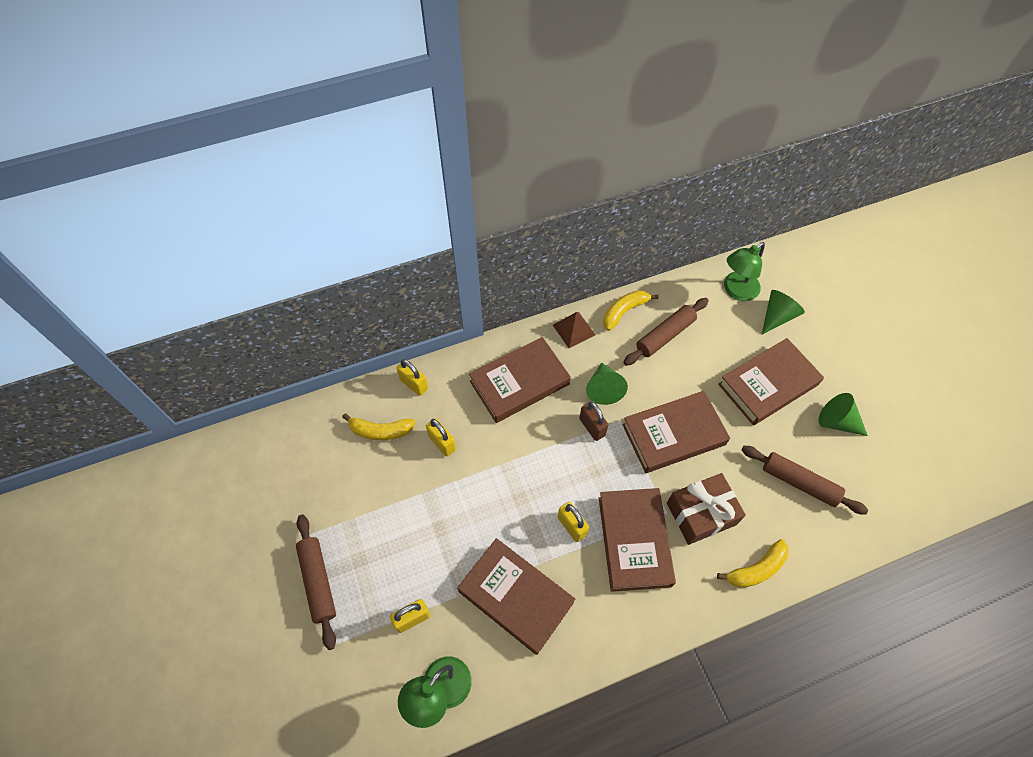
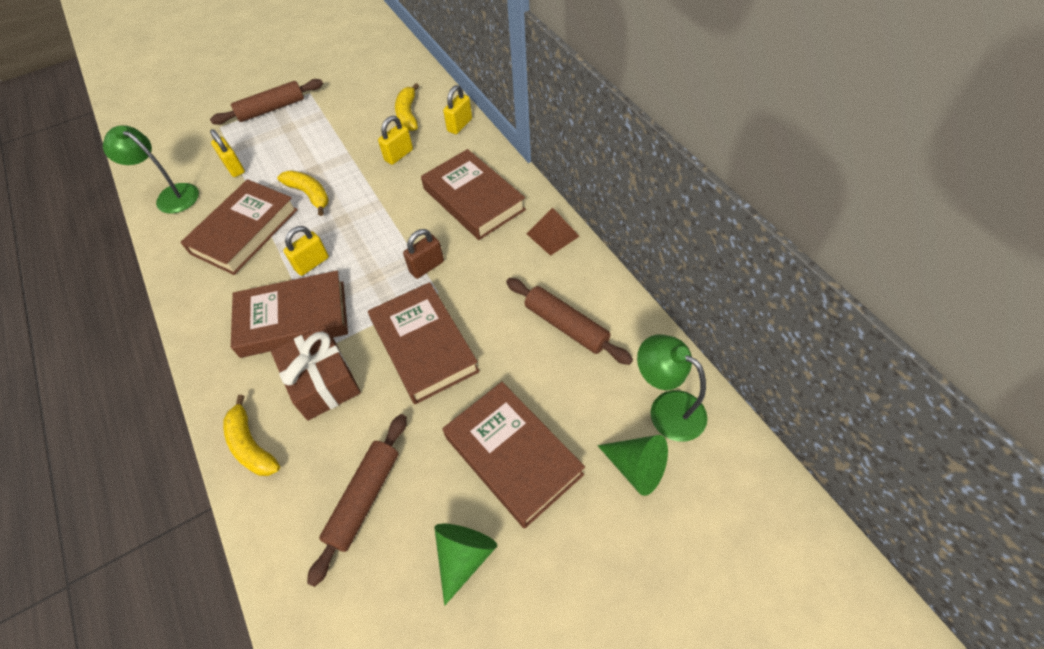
camera: 85 degrees right, 5 degrees down
(604, 388) = (477, 272): green cone -> none
(624, 311) = (592, 279): yellow banana -> yellow banana (309, 194)

